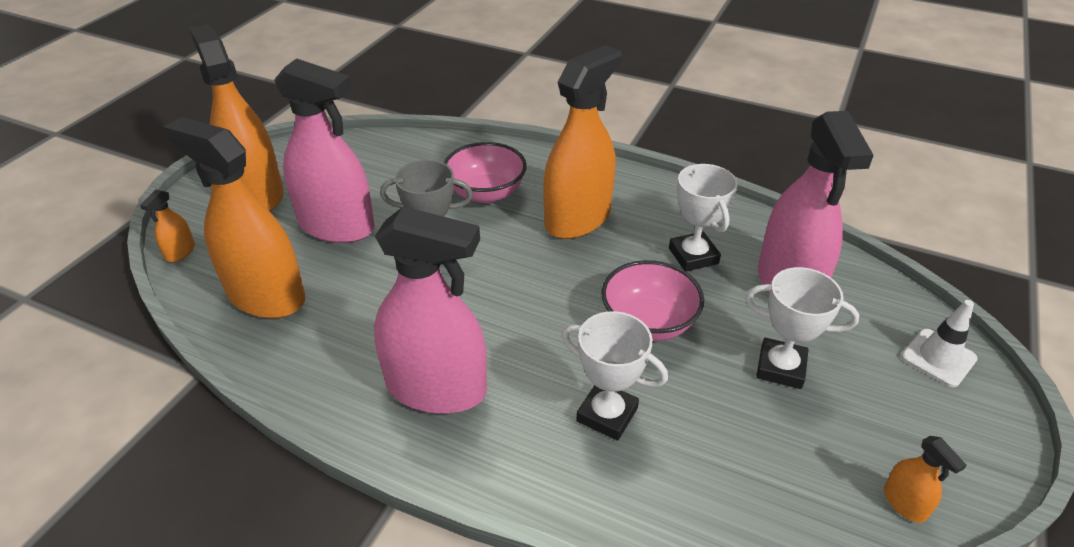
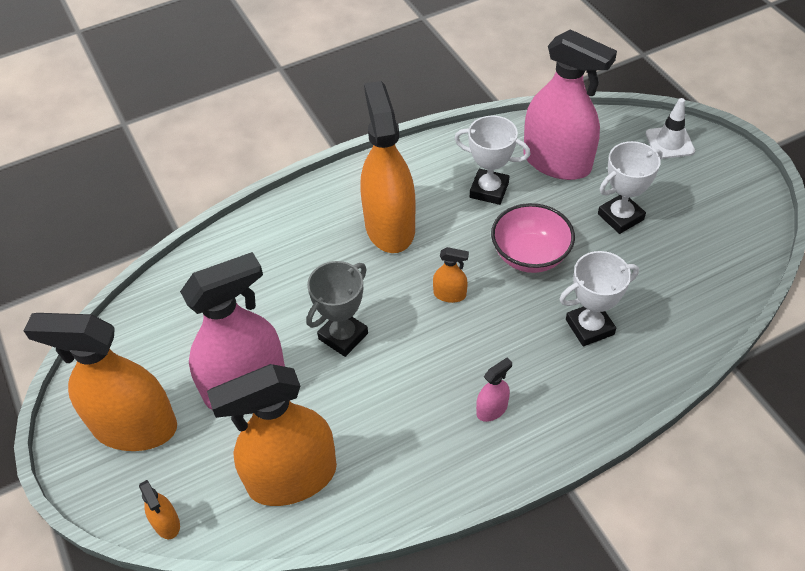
camera: 50 degrees left, 10 degrees up
(436, 388) = (492, 409): pink spray bottle -> pink spray bottle, size x0.41
(486, 193) = (303, 264): pink bowl -> none
(904, 503) = (749, 235): orange spray bottle -> orange spray bottle (450, 294)

